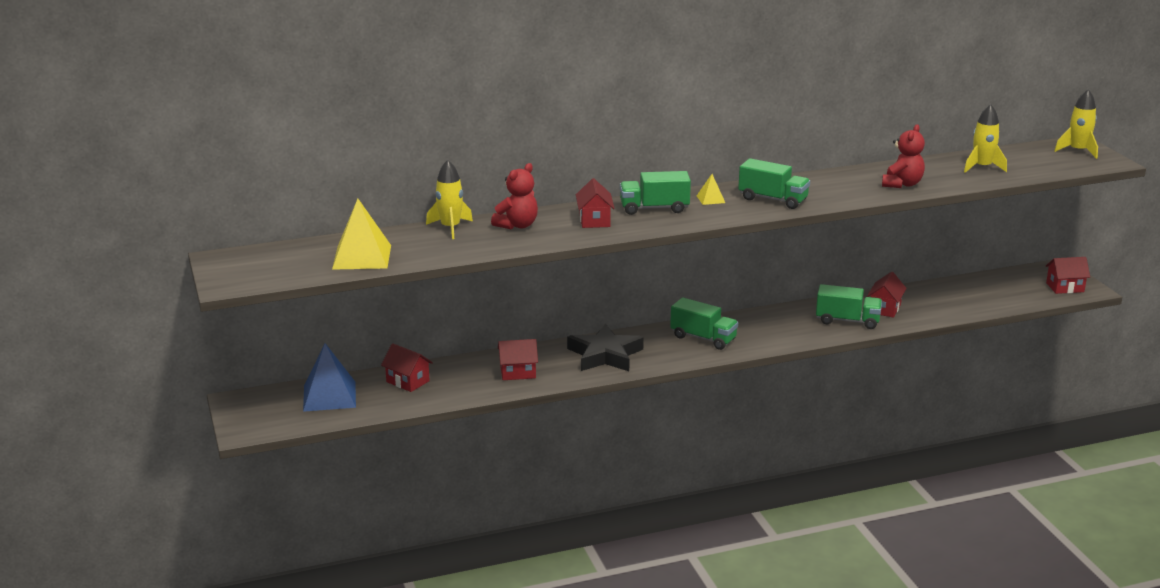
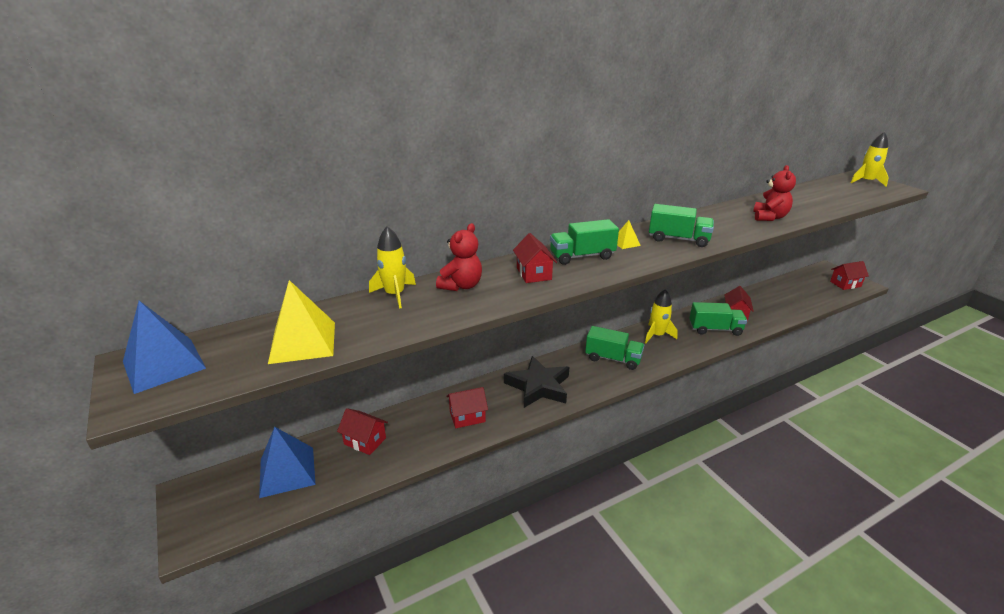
camera: 10 degrees left, 5 degrees up
(246, 263) = (164, 364): none -> blue pyramid
(982, 167) = (814, 199): yellow rocket -> yellow rocket (657, 335)

